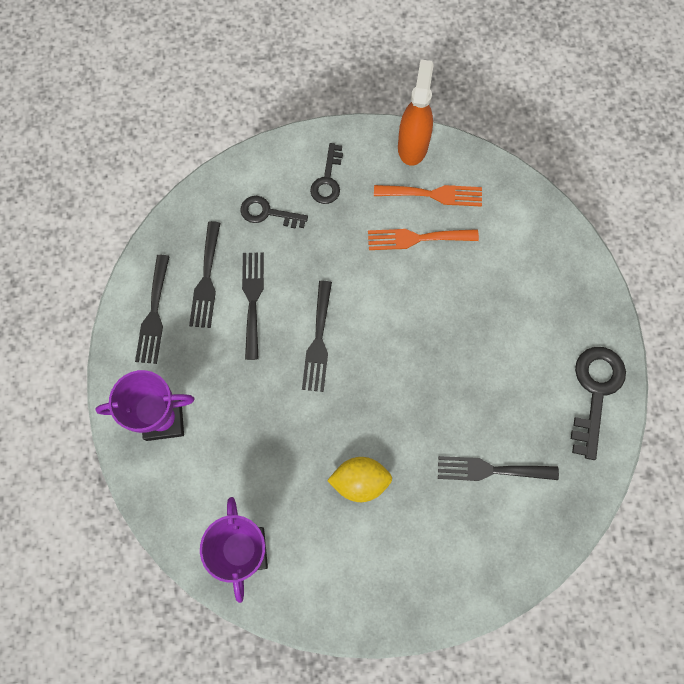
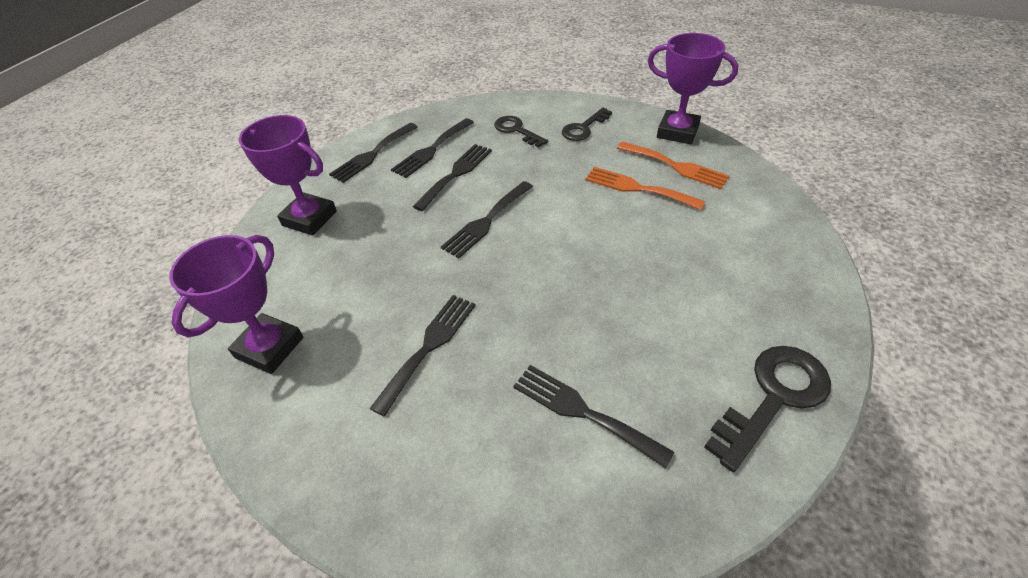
camera: 35 degrees right, 25 degrees down
(360, 481) = (429, 346): yellow lemon -> black fork
(413, 145) = (677, 132): orange spray bottle -> purple trophy

